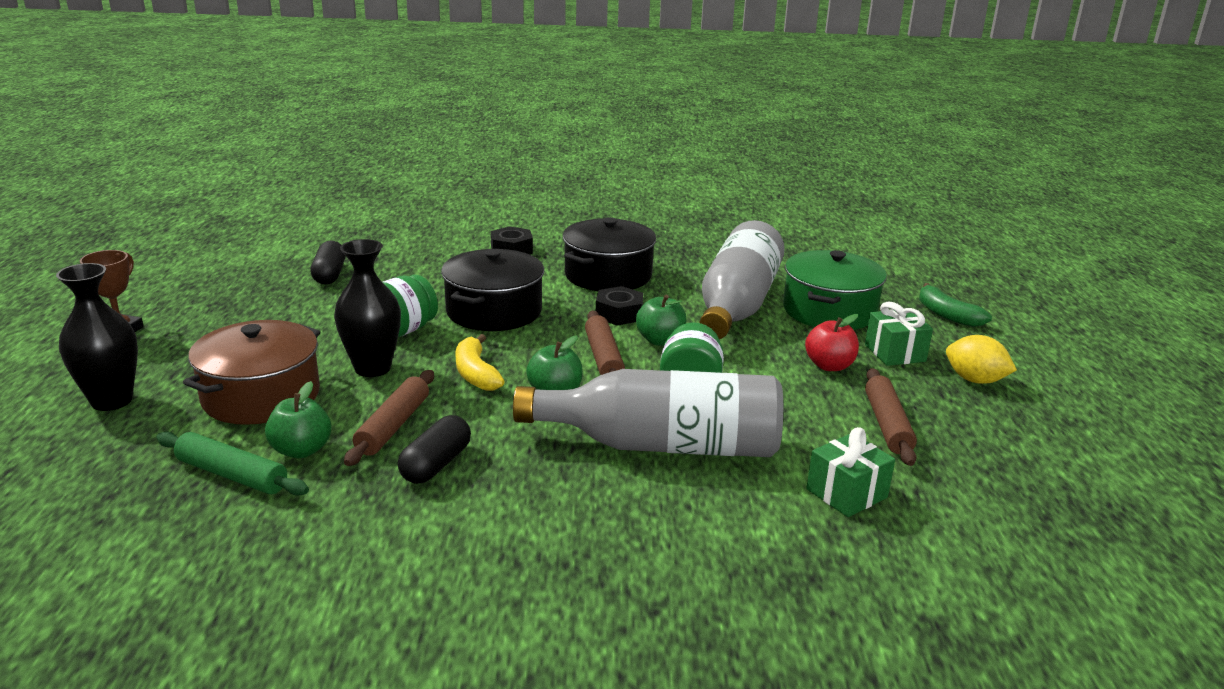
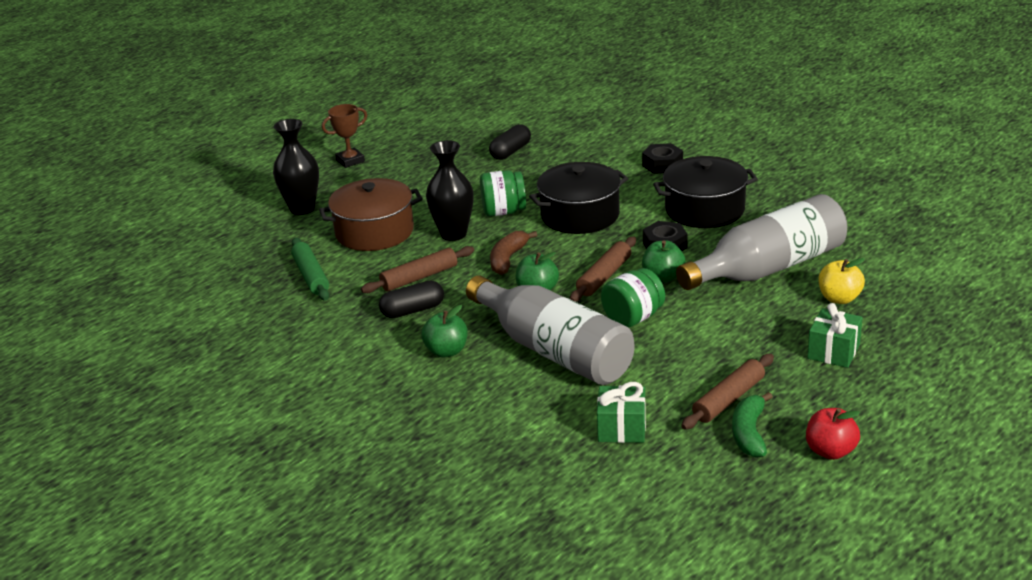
camera: 45 degrees right, 5 degrees up
(301, 450) = (357, 274): green apple -> green apple (446, 351)
(476, 373) = (508, 259): yellow banana -> brown banana
(829, 311) = (839, 298): green pot -> yellow apple
(829, 366) = (760, 342): red apple -> red apple (830, 451)
(947, 315) = (944, 338): green banana -> green banana (749, 433)
(975, 380) = (862, 397): yellow lemon -> none

